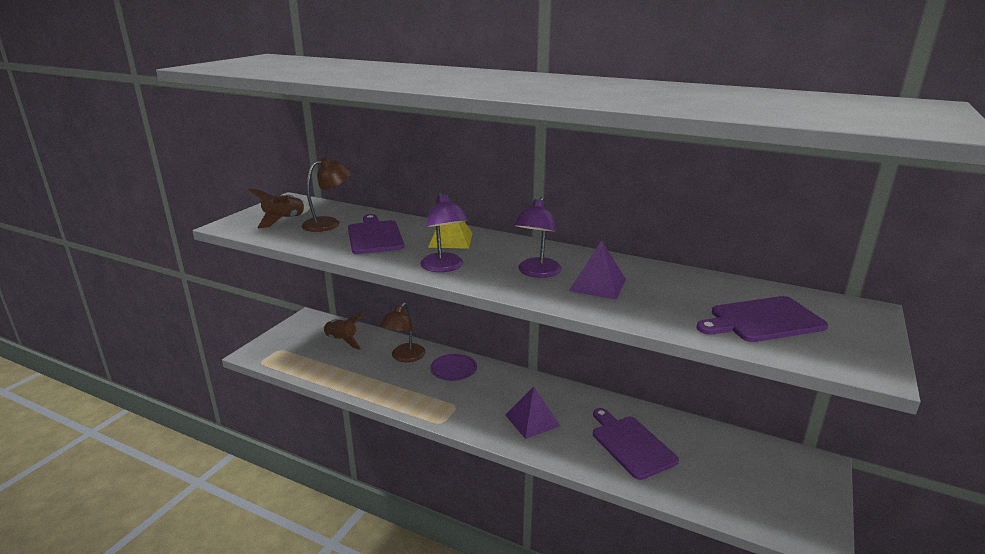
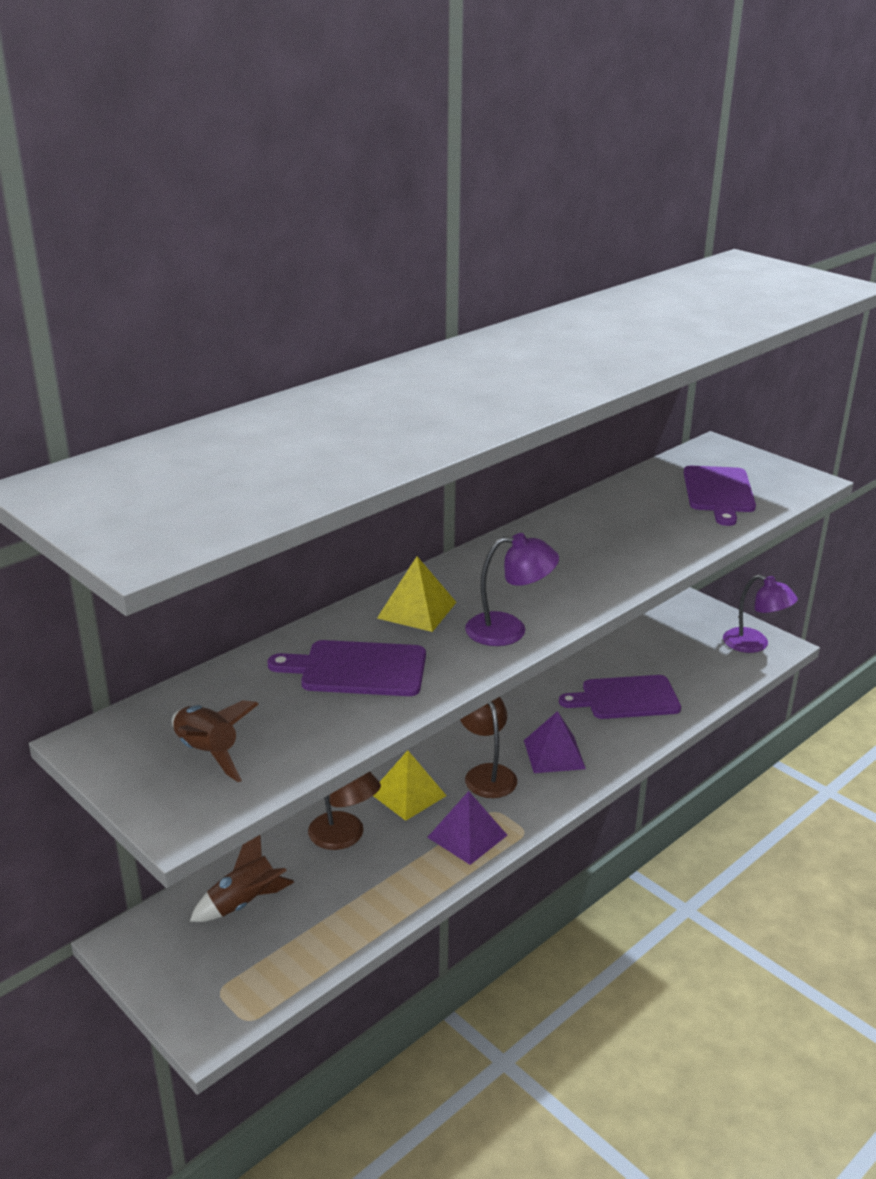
camera: 70 degrees left, 5 degrees up
(328, 223) = (263, 707): brown lamp -> brown lamp (487, 774)
(453, 369) = (408, 794): purple plate -> yellow pyramid
(537, 273) = (559, 573): purple lamp -> purple lamp (754, 644)
(597, 285) = (609, 546): purple pyramid -> purple pyramid (467, 836)

